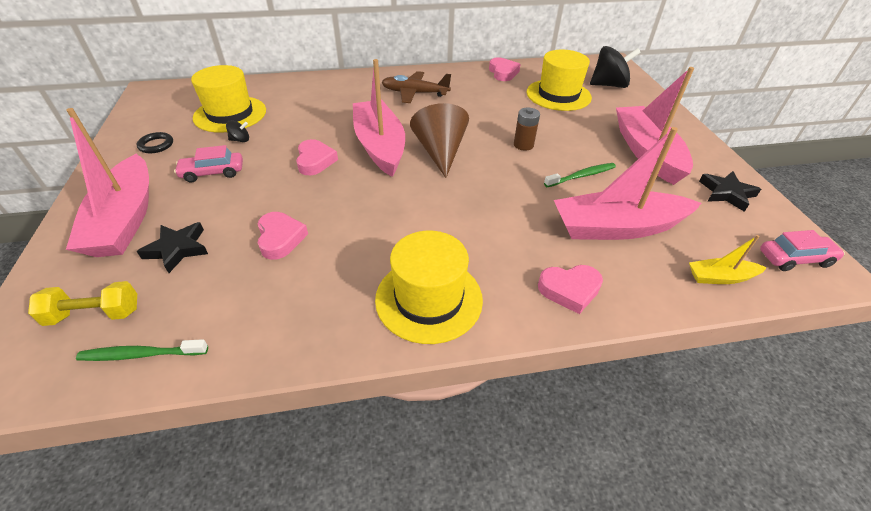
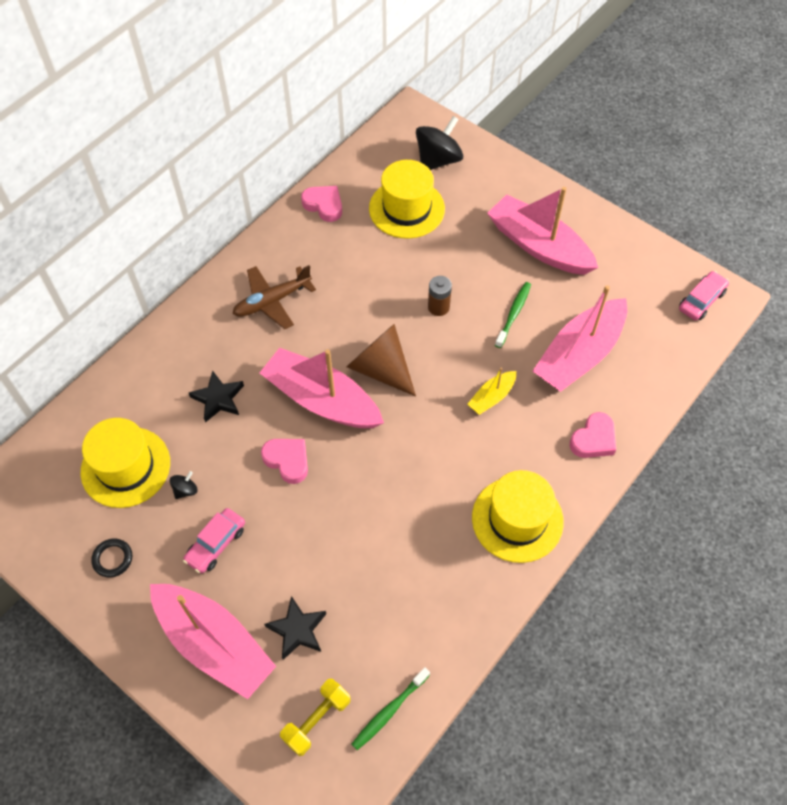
camera: 40 degrees left, 15 degrees up
(280, 238) = (361, 557): pink heart -> none
(720, 277) = (670, 354): yellow boat -> yellow boat (491, 397)
(726, 193) = (624, 258): black star -> black star (218, 399)

